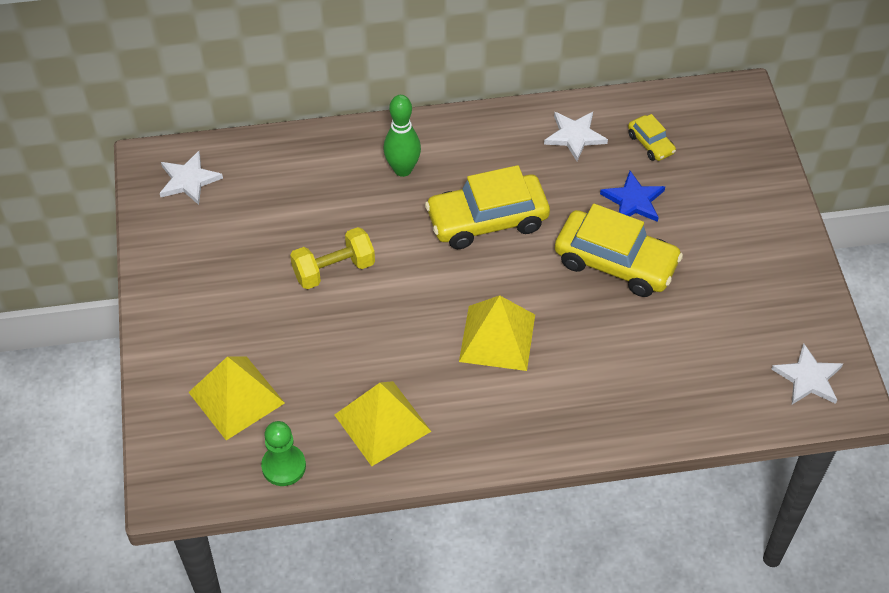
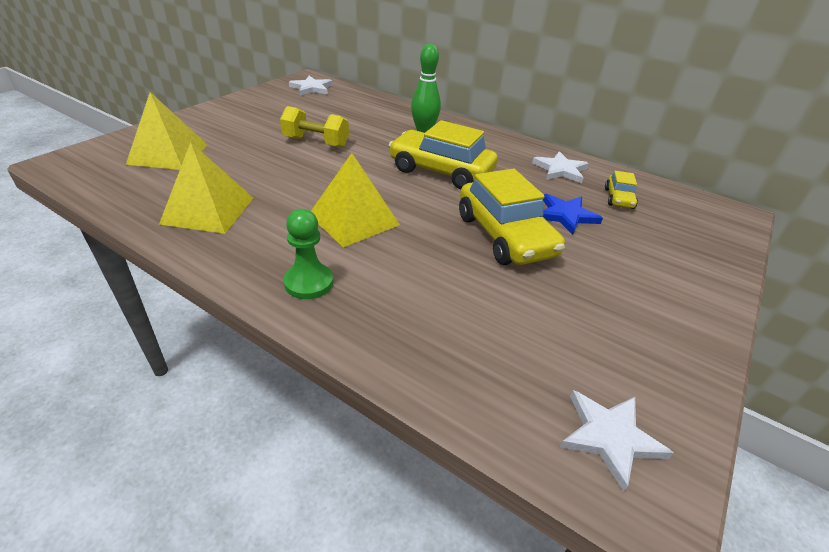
camera: 40 degrees right, 15 degrees down
(284, 466) = (121, 191): green pawn -> green pawn (309, 282)

